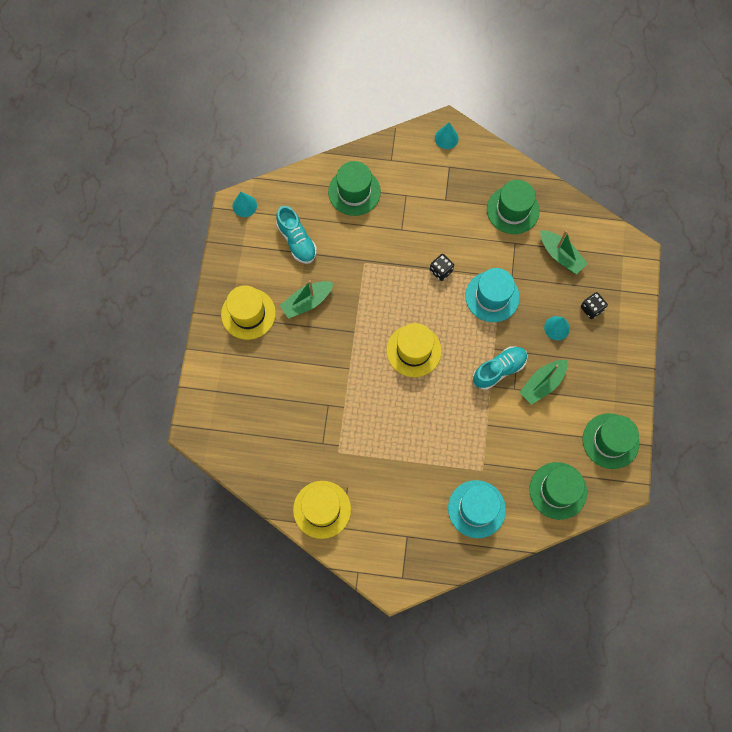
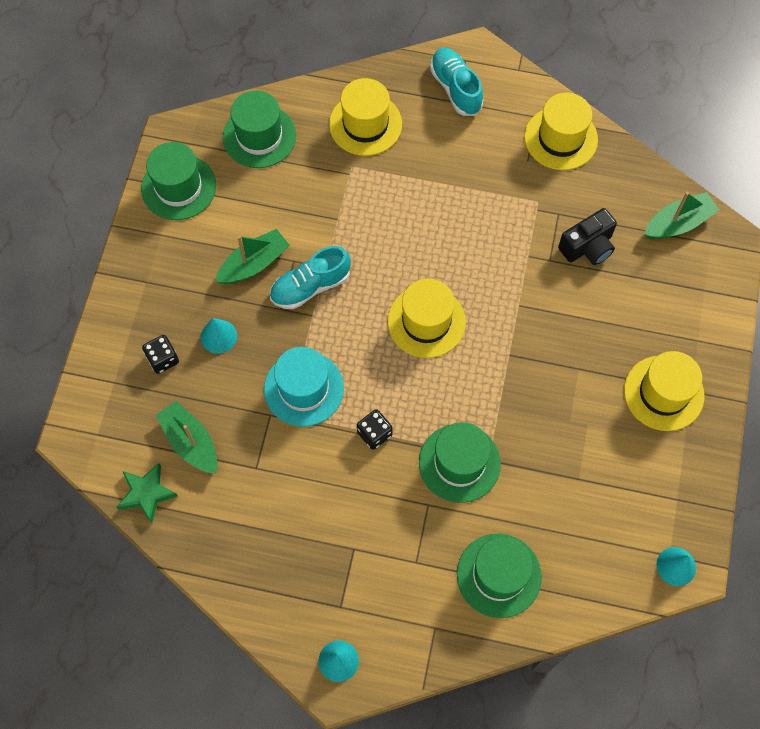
camera: 175 degrees left, 5 degrees down
(297, 241) = (592, 499): turquoise shoe -> turquoise shoe (455, 88)
(300, 418) = (587, 247): none -> black camera
(307, 302) = (577, 403): green boat -> green boat (678, 223)
(476, 509) = (365, 124): turquoise hat -> yellow hat
(513, 210) = (249, 522): green hat -> green hat (459, 463)
(581, 221) = (146, 493): none -> green star

